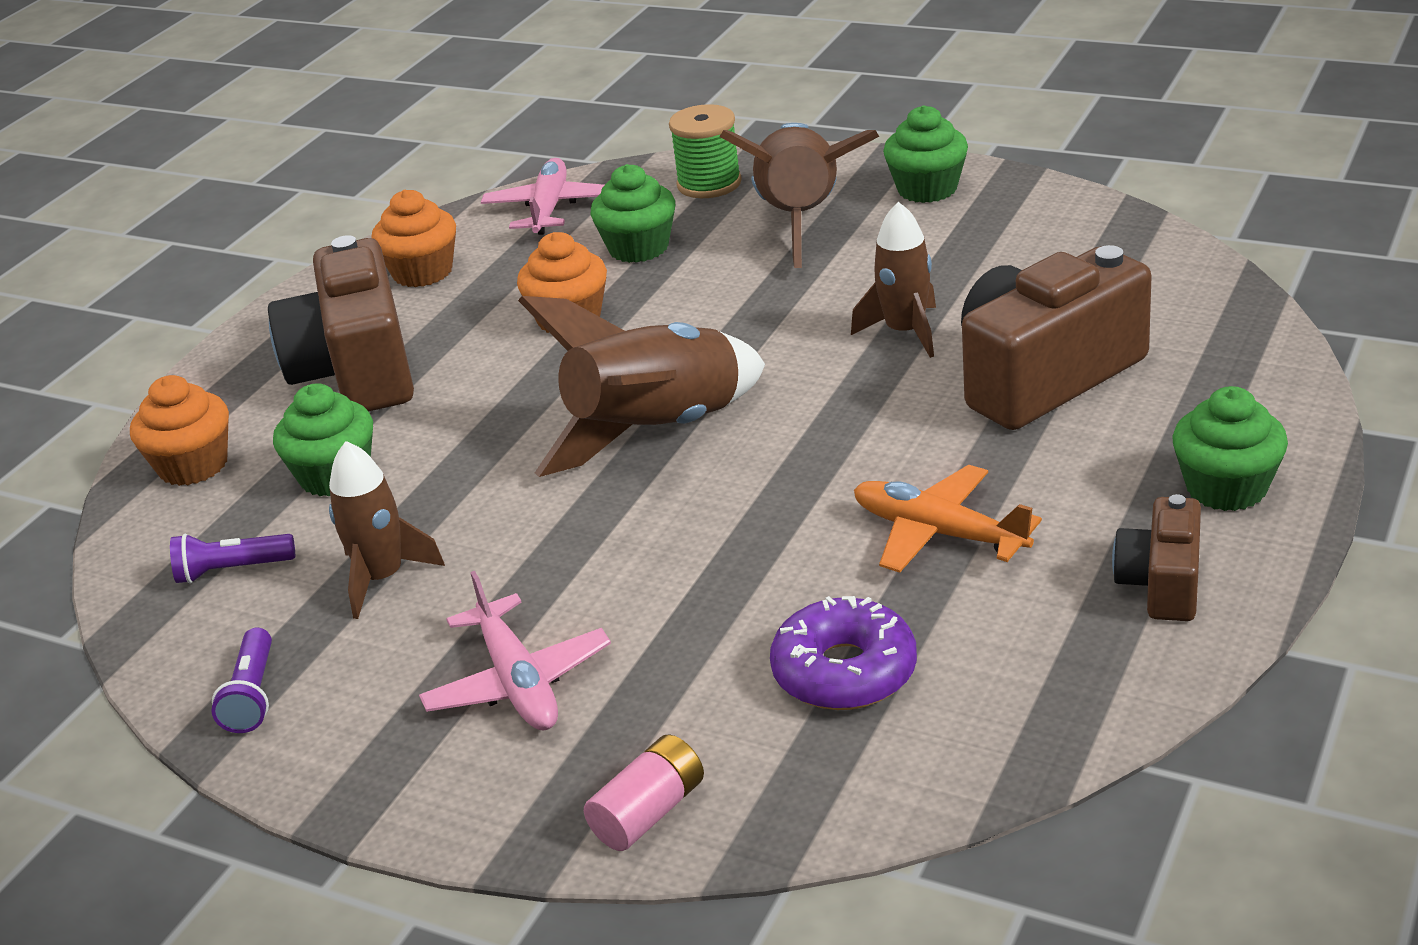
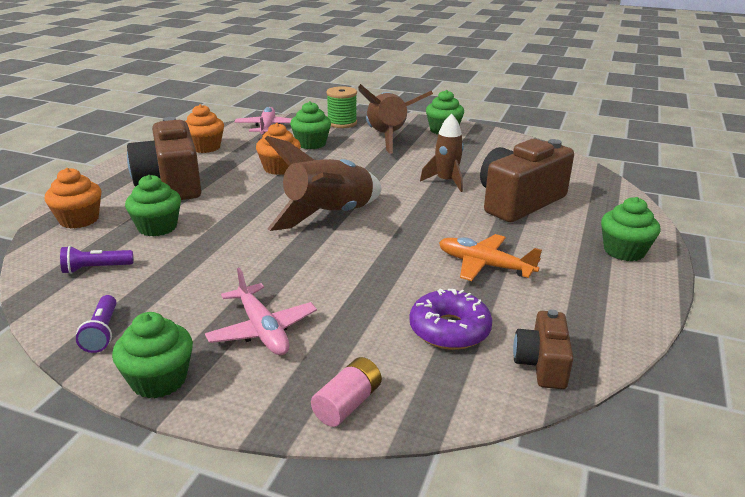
camera: 10 degrees left, 5 degrees down
(348, 778) = (159, 380): none -> green cupcake
(382, 578) = (182, 275): brown rocket -> none
(1162, 584) = (608, 292): brown camera -> brown camera (542, 364)

